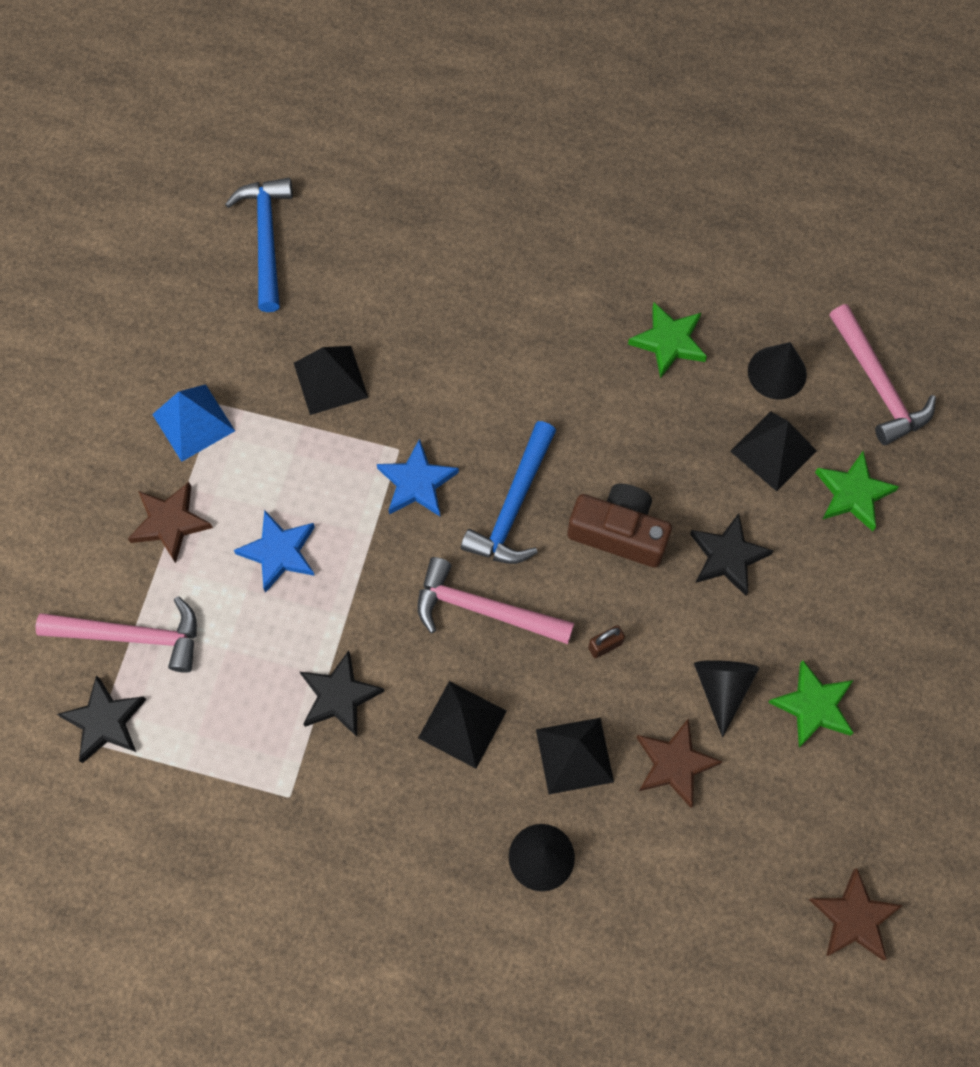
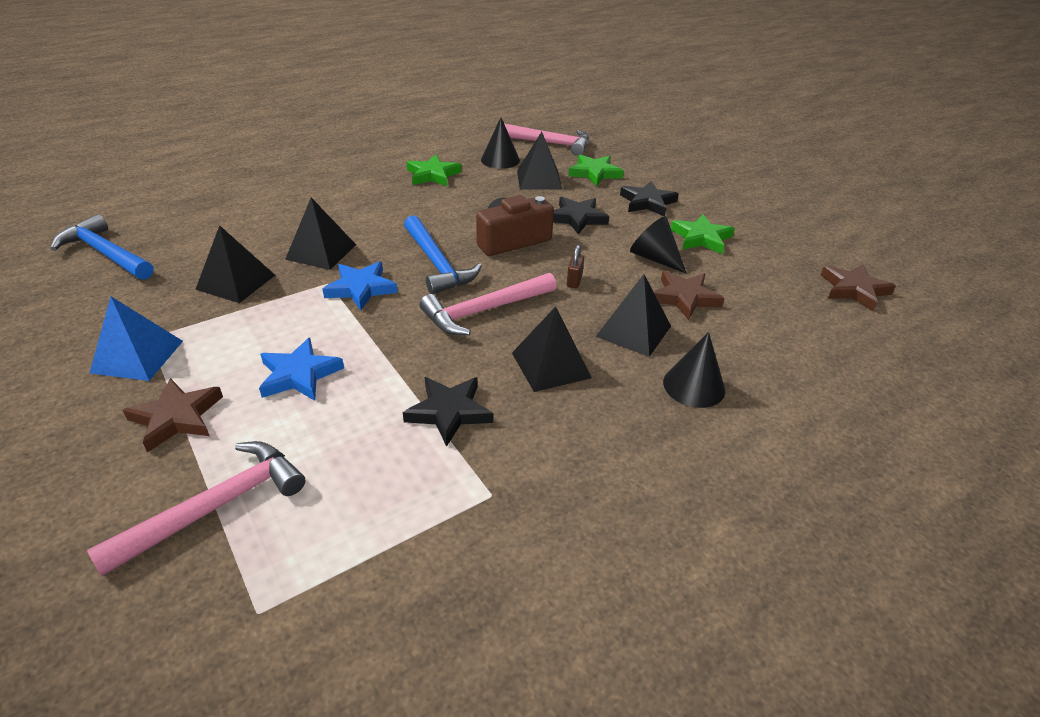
camera: 50 degrees left, 30 degrees down
(105, 721) = (253, 586): black star -> black star (647, 202)
(434, 394) = (321, 252): none -> black pyramid

